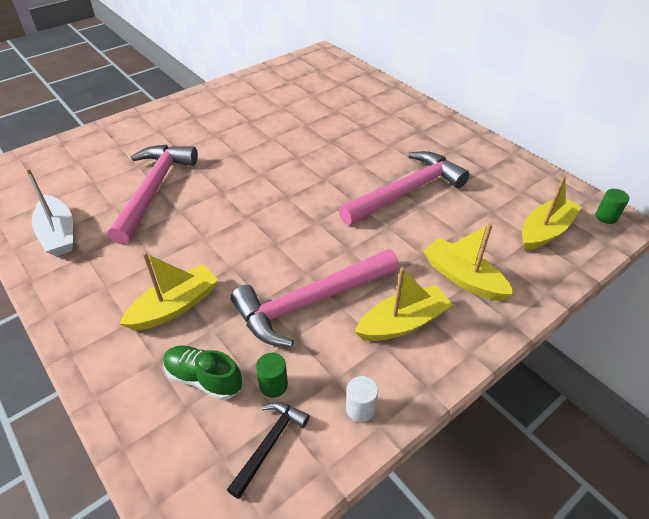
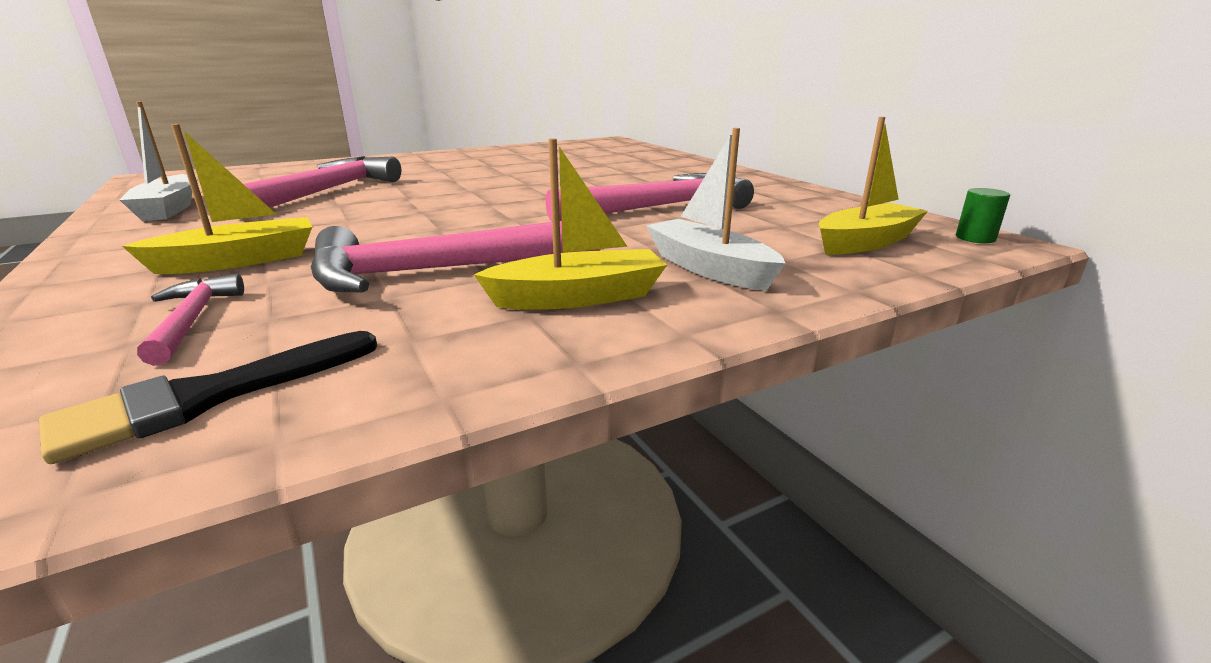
camera: 10 degrees right, 20 degrees down
(204, 378) = (192, 320): green shoe -> pink hammer
(270, 444) = (209, 397): black hammer -> black brush
(273, 385) = (297, 335): green cylinder -> none
(360, 409) = (425, 373): white cylinder -> none
(463, 278) = (709, 268): yellow boat -> white boat

